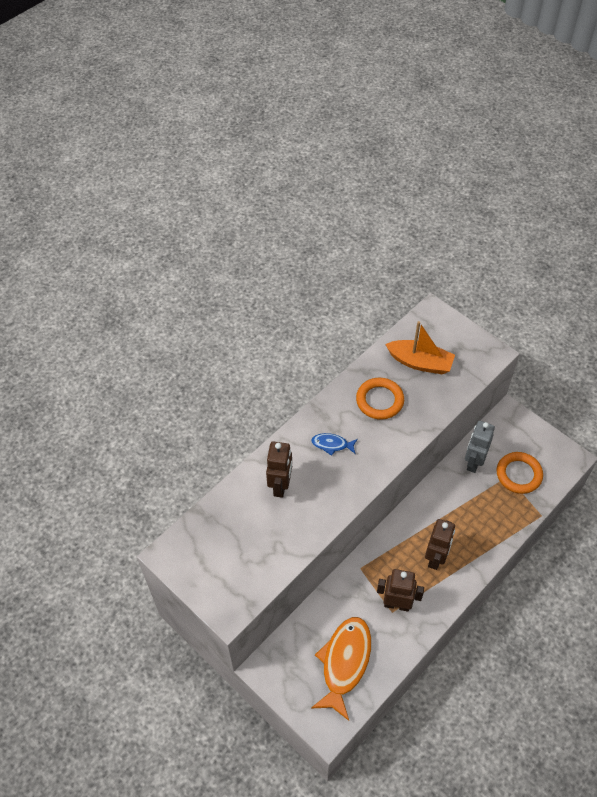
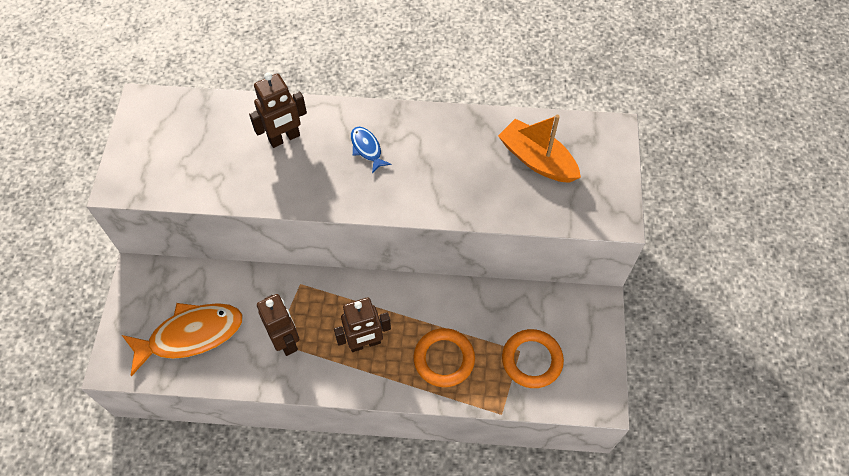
camera: 50 degrees right, 5 degrees up
(379, 400) = (456, 155): orange ring -> orange ring (444, 359)
(420, 362) = (537, 160): orange boat -> orange boat turned 150 degrees clockwise
(473, 462) = (507, 307): grey robot -> none

